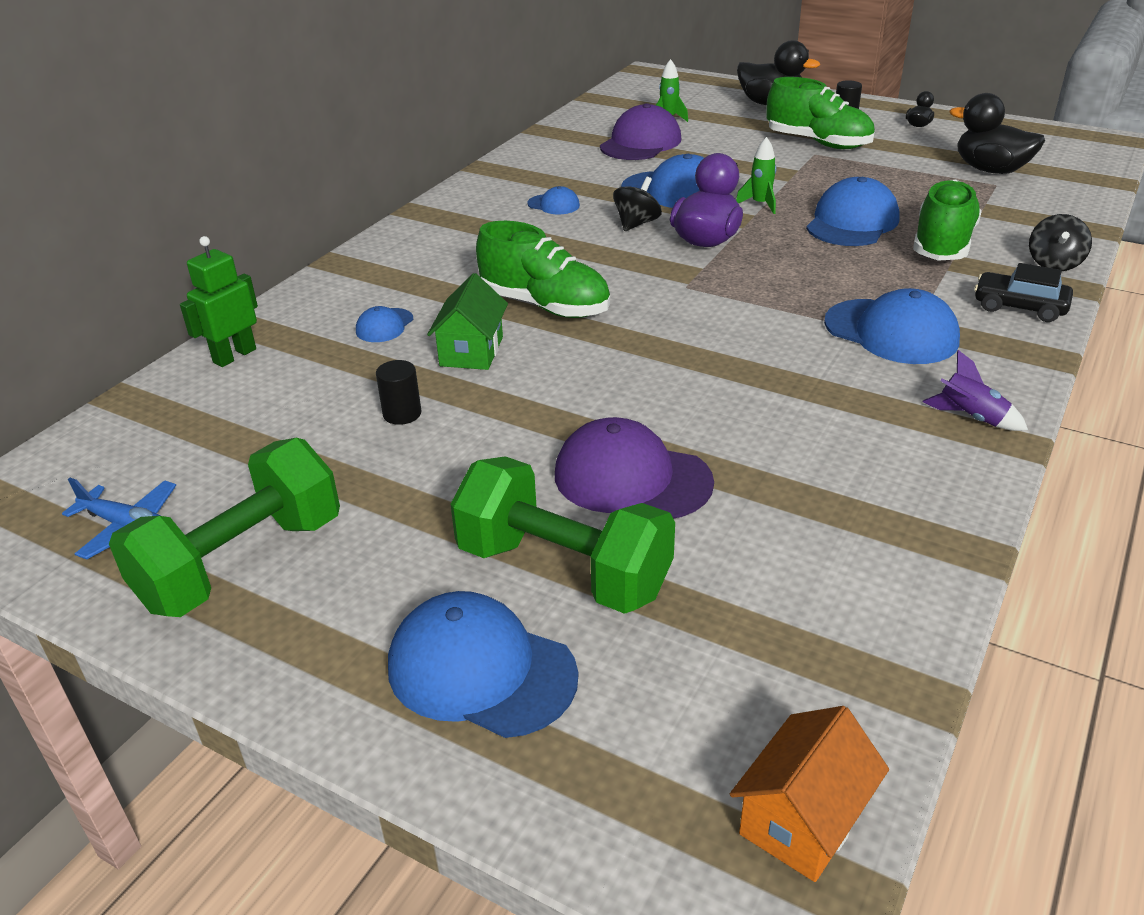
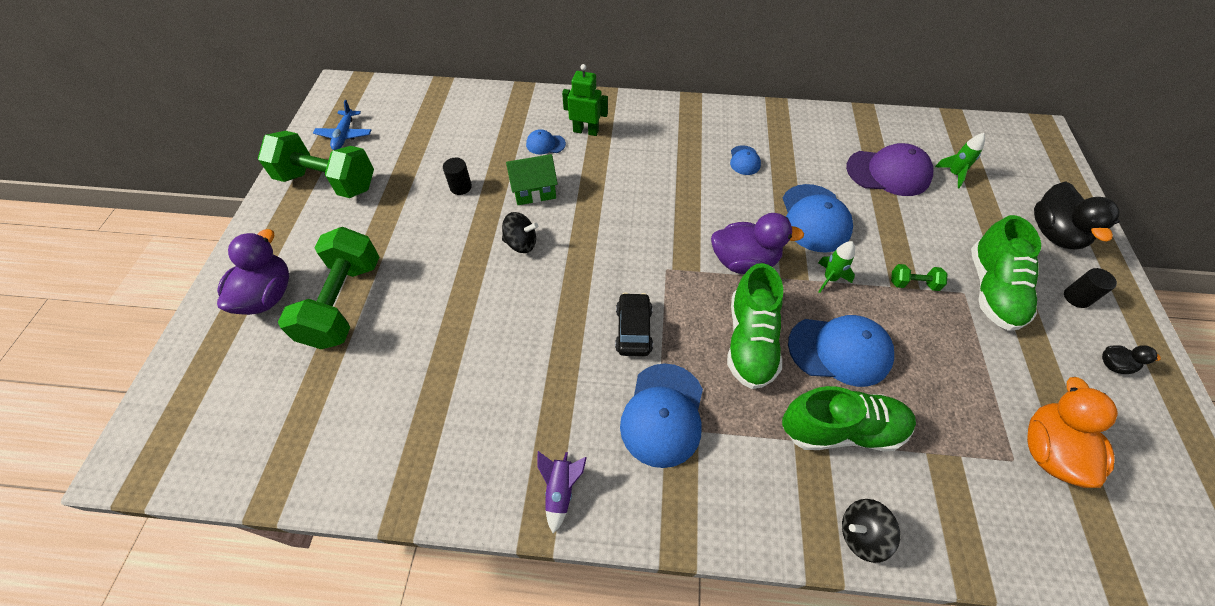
camera: 65 degrees right, 20 degrees up
(234, 356) = (491, 102): green robot -> green robot (586, 131)
(481, 670) = (268, 295): blue cap -> purple duck
(545, 306) = (602, 205): green shoe -> green shoe (750, 341)
(632, 478) = (430, 307): purple cap -> none
(636, 224) = (744, 213): black spinning top -> black spinning top (521, 243)
(791, 170) = (913, 284): none -> green dumbbell
(802, 820) = (180, 456): orange house -> none
(990, 170) = (1048, 450): black duck -> orange duck
(1019, 307) = (755, 509): black car -> black car (633, 330)

